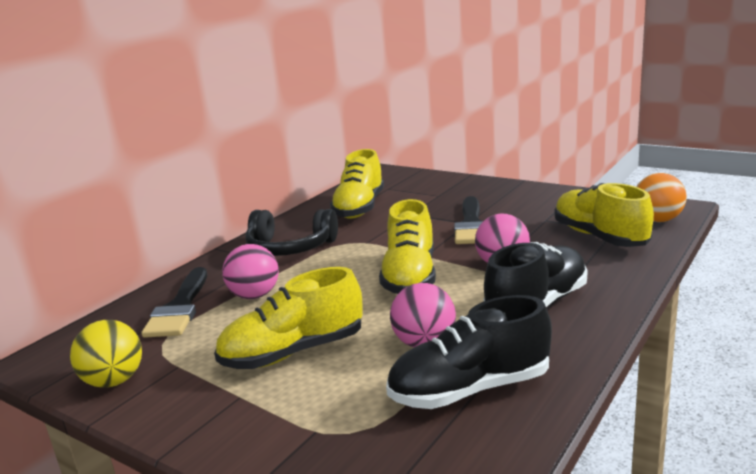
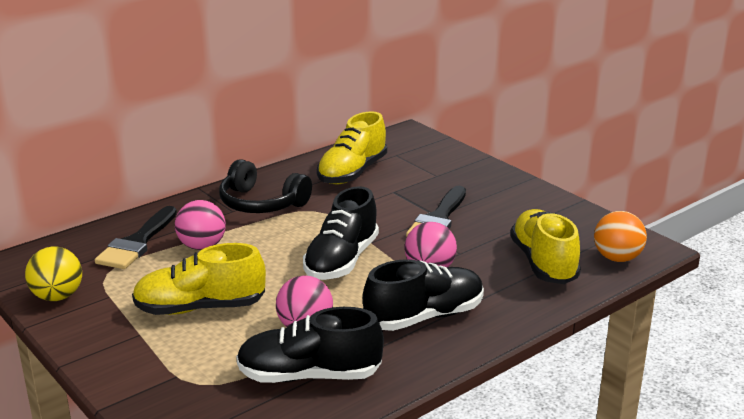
camera: 15 degrees right, 5 degrees up
(410, 276) = (341, 261): yellow shoe -> black shoe

